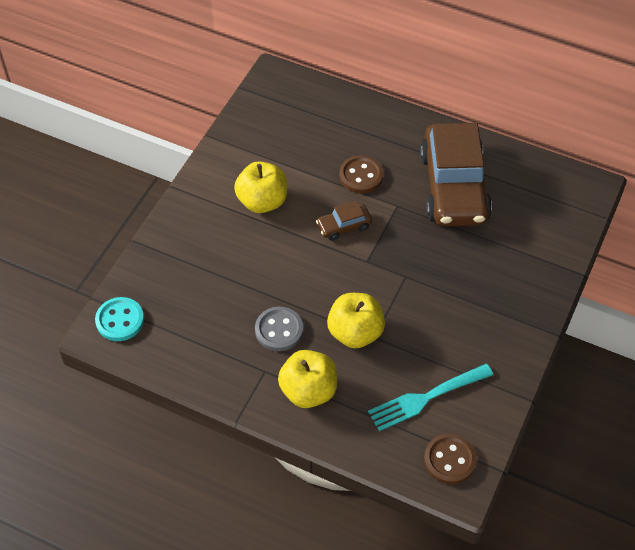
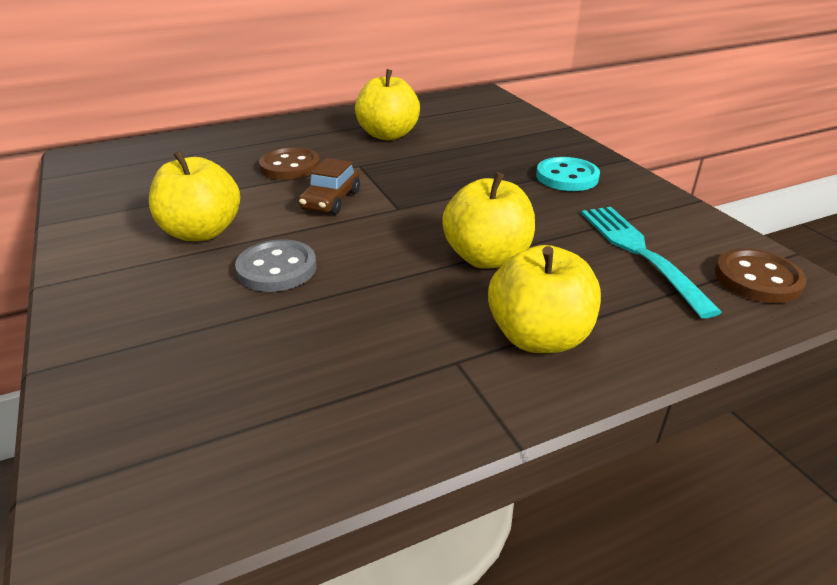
camera: 50 degrees left, 20 degrees down
(120, 320) = (124, 487): turquoise button -> turquoise button (567, 177)
(279, 330) = (404, 312): grey button -> grey button (277, 268)
(427, 397) = (641, 253): turquoise fork -> turquoise fork turned 150 degrees clockwise
(454, 187) = (388, 135): brown car -> yellow apple

